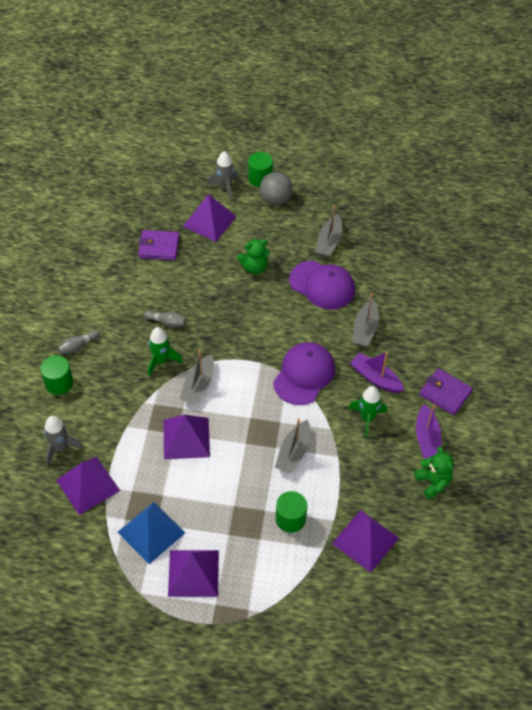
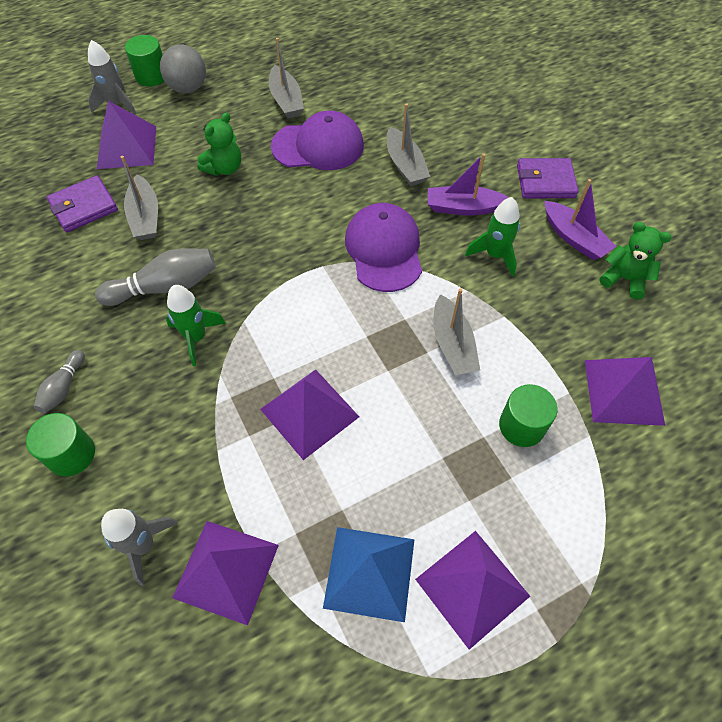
camera: 35 degrees left, 5 degrees up
(166, 322) = (165, 287): grey bowling pin -> grey bowling pin, size x1.76
(198, 385) = (270, 338): grey boat -> grey boat (145, 216)

